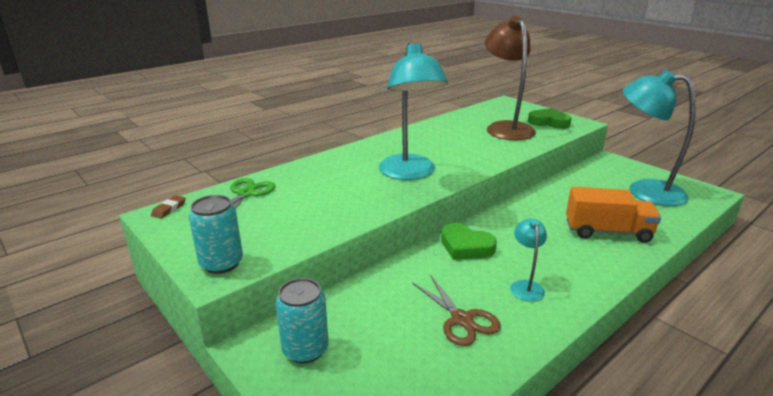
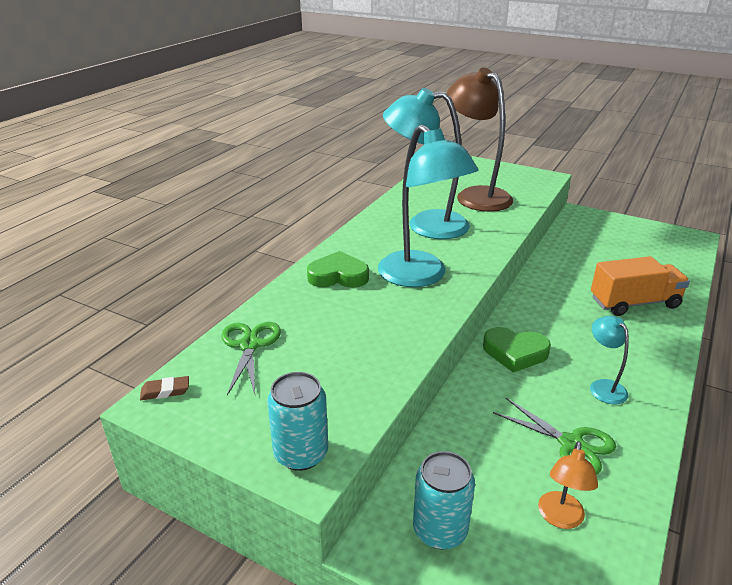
camera: 20 degrees left, 5 degrees up
(169, 209) = (165, 391): brown eraser -> brown eraser turned 75 degrees clockwise
(408, 368) = (560, 518): none -> orange lamp
(461, 320) = (571, 444): brown scissors -> green scissors
(549, 122) = (514, 181): green heart -> green heart (338, 276)
(644, 190) = (635, 246): turquoise lamp -> turquoise lamp (425, 224)

